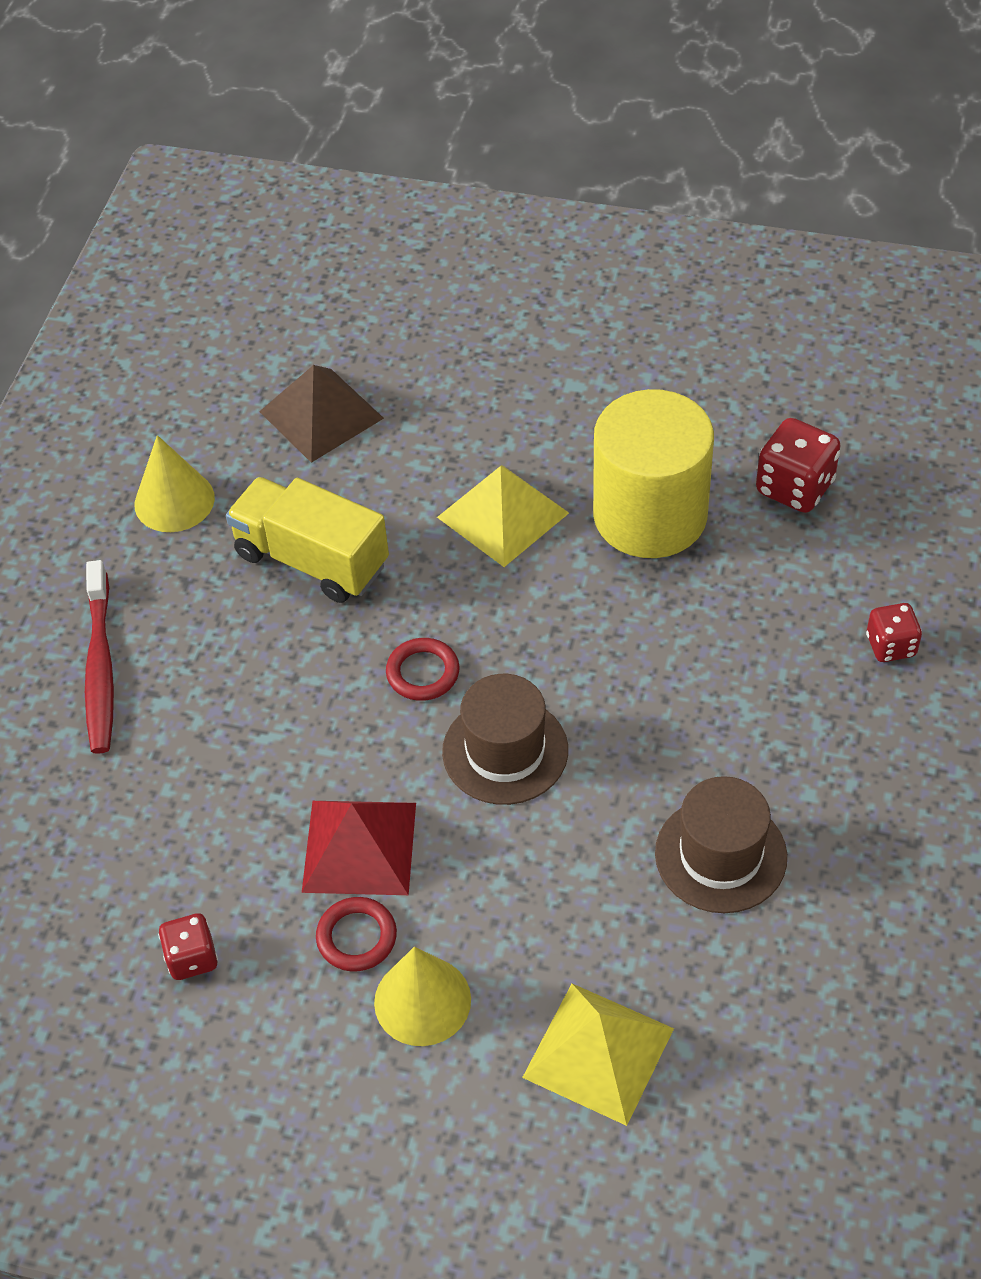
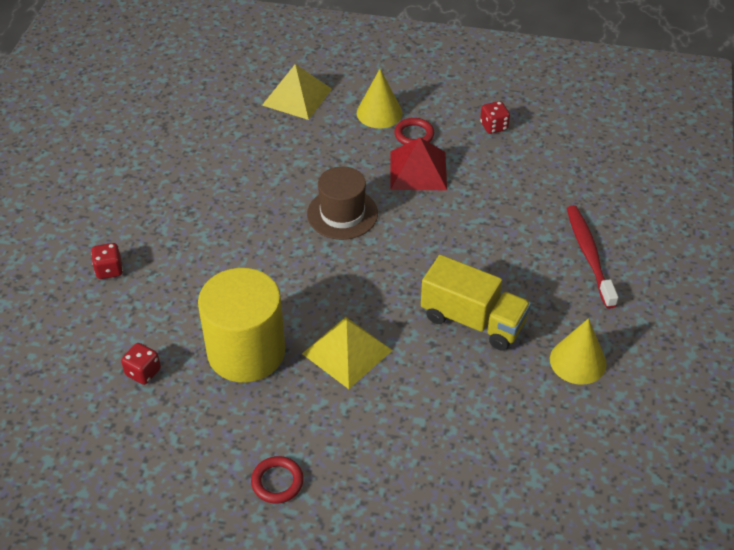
camera: 175 degrees right, 5 degrees down
(321, 414) = (487, 430): brown pyramid -> none
(423, 673) = (392, 253): red ring -> red ring (277, 482)
(720, 855) = (229, 168): brown hat -> none
(794, 487) = (143, 372): red dice -> red dice, size x0.63

